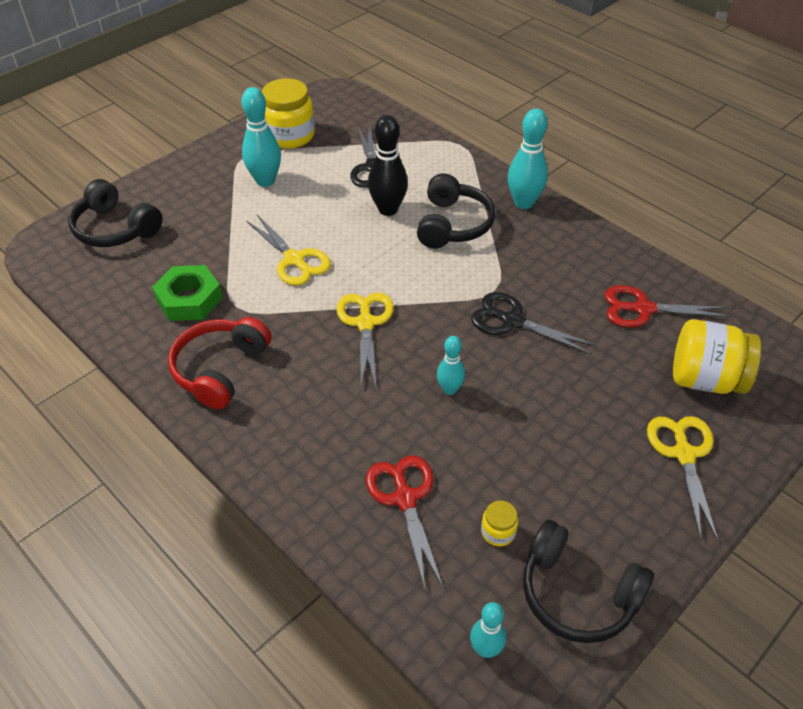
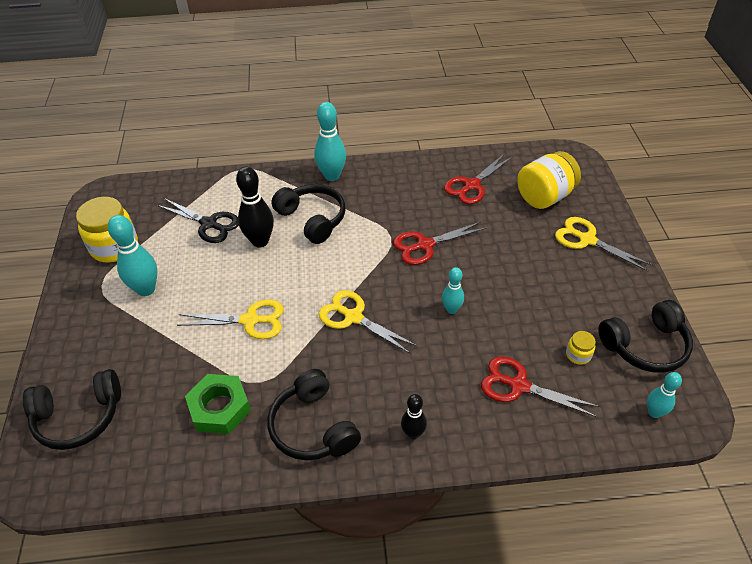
camera: 50 degrees left, 0 degrees up
(220, 369) = (313, 427): red headphones -> black headphones
(272, 444) = (413, 433): none -> black bowling pin
(512, 321) = (425, 245): black scissors -> red scissors

